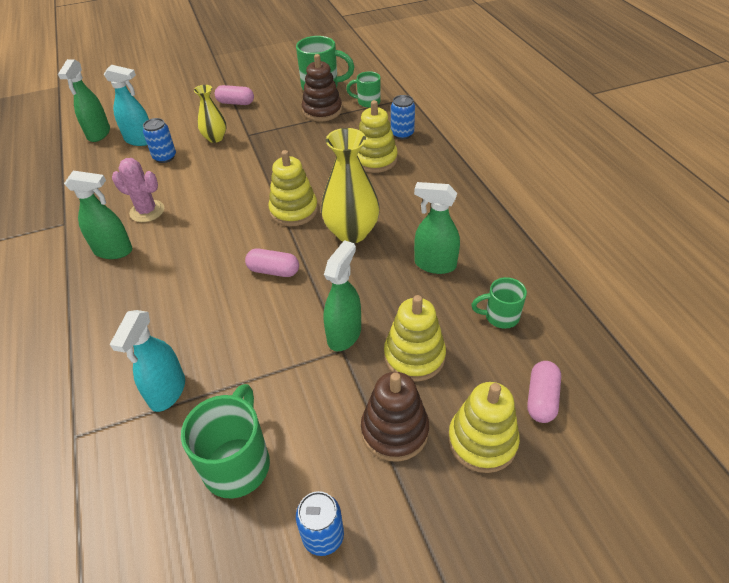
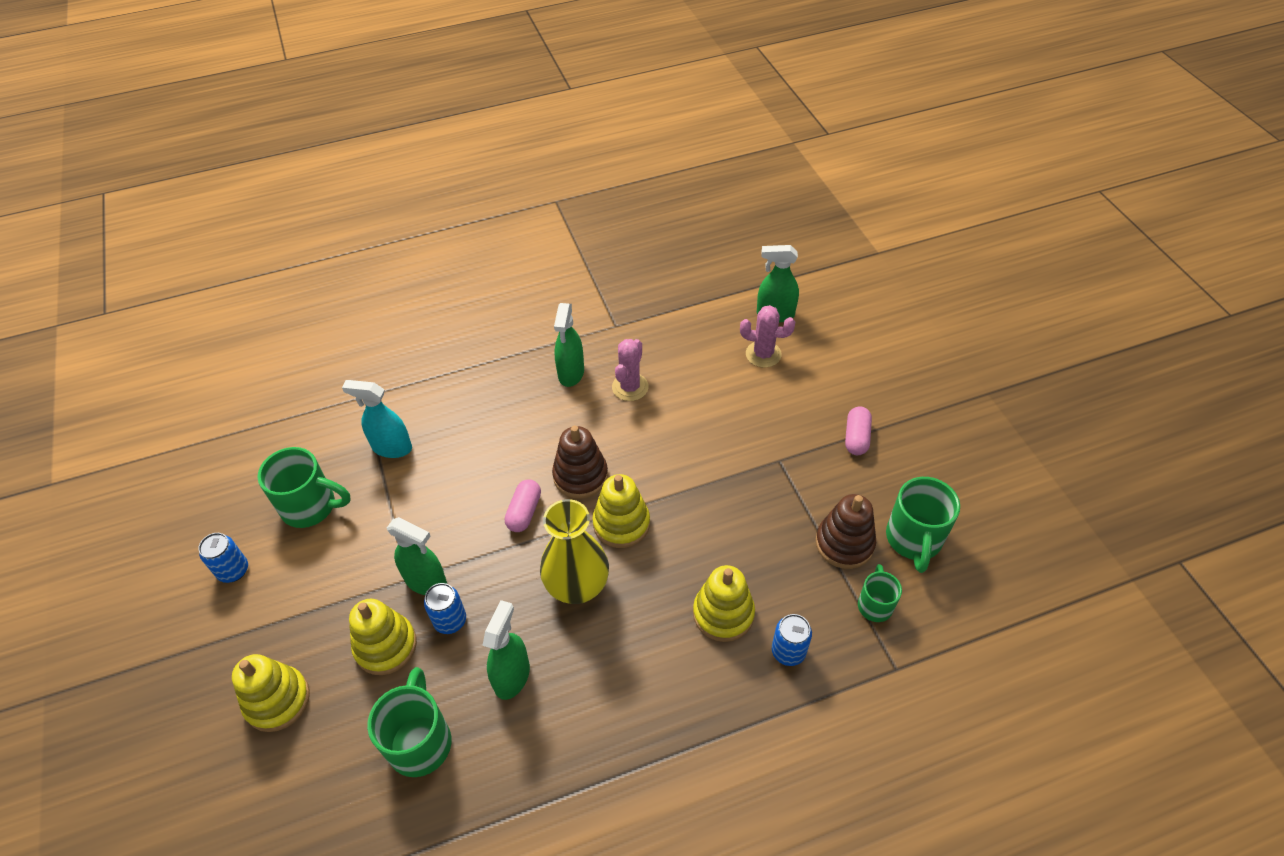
camera: 90 degrees right, 5 degrees up
(140, 140) = (763, 354): turquoise spray bottle -> pink cactus
(165, 157) = (728, 384): blue can -> blue can (450, 620)
(215, 138) = (770, 427): yellow vase -> none
(394, 430) = (308, 624): brown stacking toy -> brown stacking toy (580, 476)
(500, 316) = (420, 741): green mug -> green mug, size x1.68
(541, 398) = (307, 766): pink capsule -> none

